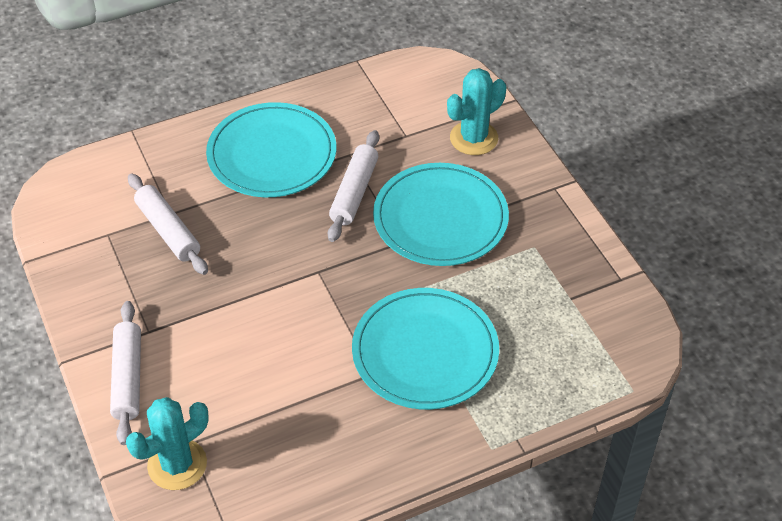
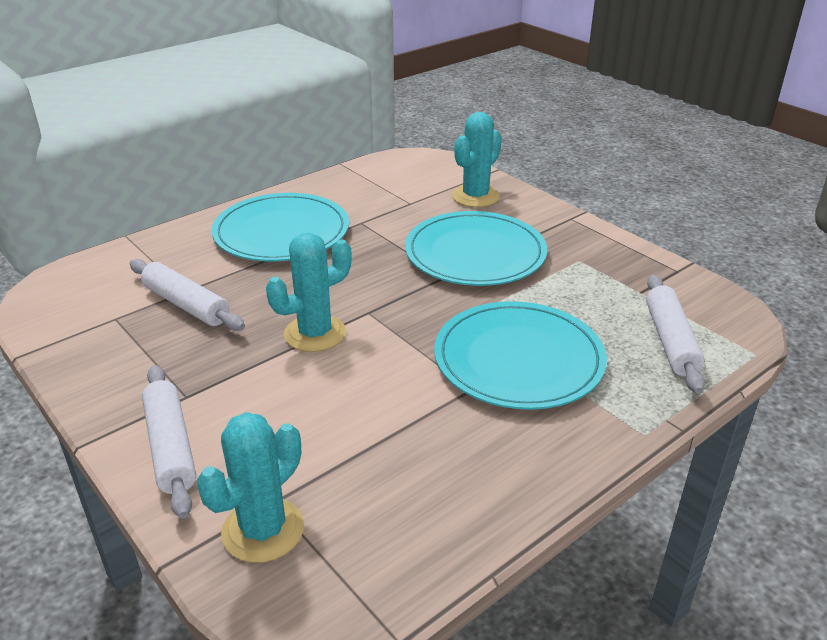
camera: 15 degrees left, 15 degrees down
(266, 287) = (315, 333): none -> turquoise cactus
(354, 192) = (378, 247): white rolling pin -> white rolling pin (670, 341)

